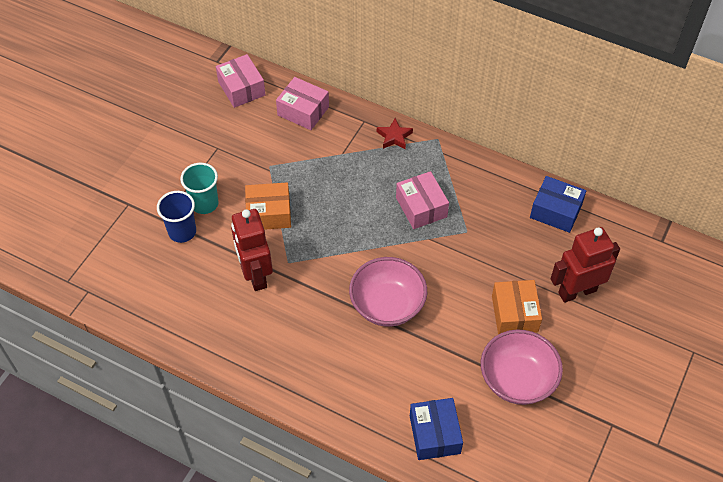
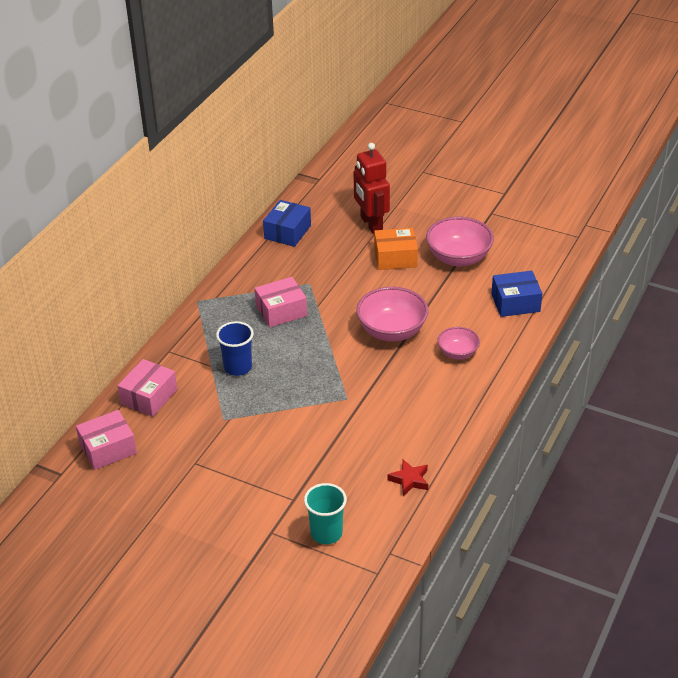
camera: 90 degrees left, 15 degrees down
(182, 232) = (310, 481): blue cup -> blue cup (238, 367)
(204, 204) = (272, 467): turquoise cup -> turquoise cup (326, 533)
(255, 275) = (362, 421): red robot -> none
(269, 213) = (287, 415): orange box -> none
(349, 366) = (458, 353): none -> pink bowl
(394, 137) = (192, 329): red star -> red star (409, 480)

